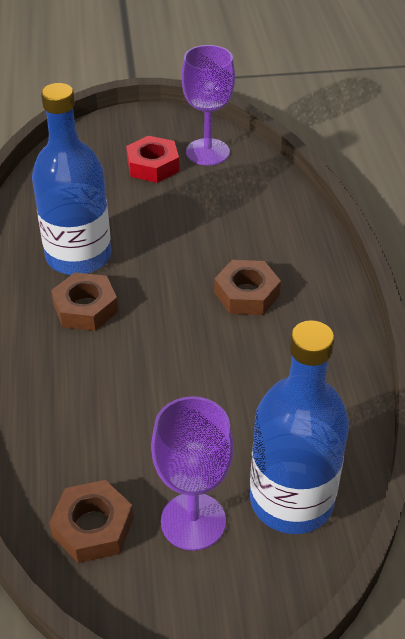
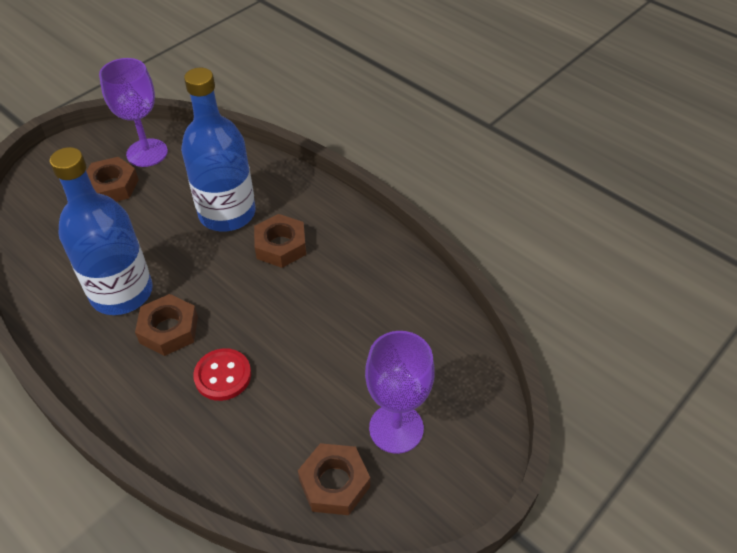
camera: 40 degrees left, 5 degrees up
(91, 373) = (223, 376): none -> red button
(153, 165) = (112, 186): red nut -> brown nut
(291, 500) = (442, 369): blue bottle -> blue bottle (227, 213)

